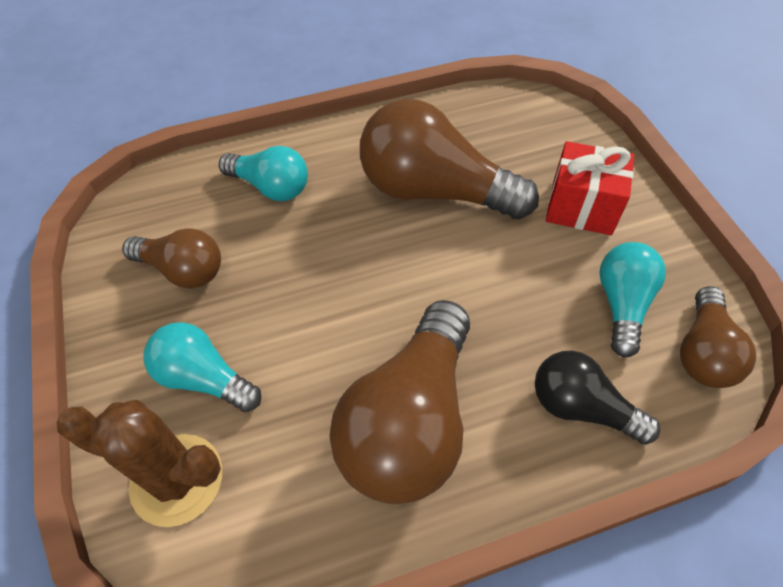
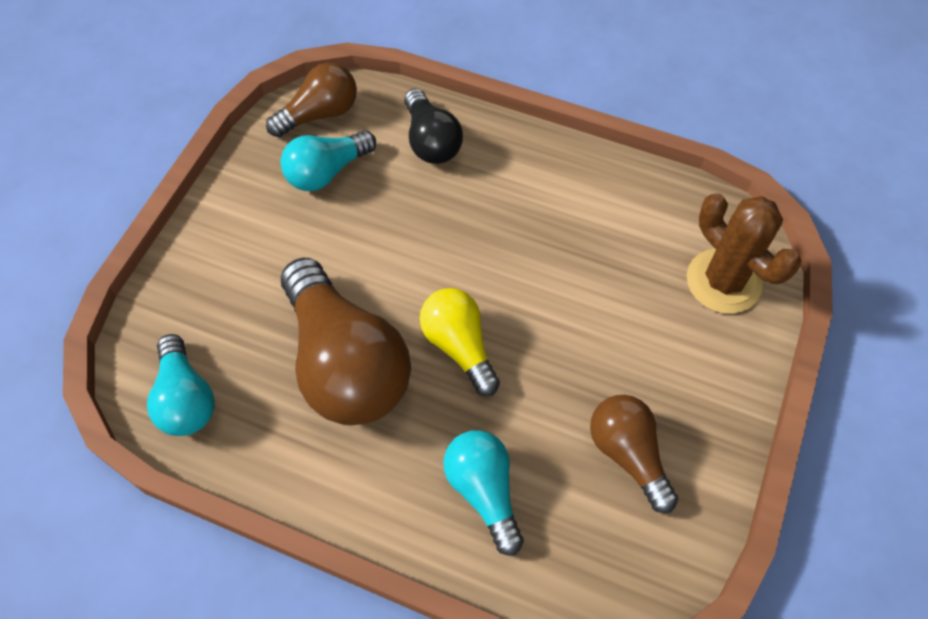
camera: 140 degrees left, 5 degrees up
(204, 378) = (666, 338): turquoise light bulb -> turquoise light bulb (186, 398)
(368, 253) = (459, 346): none -> yellow light bulb
(410, 421) = (543, 208): brown light bulb -> none
(581, 207) = (254, 254): red gift -> none

